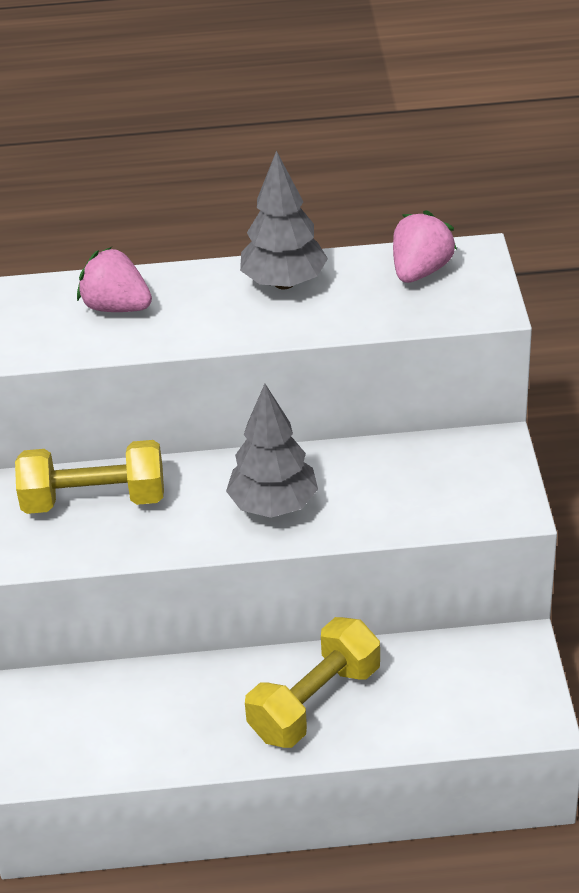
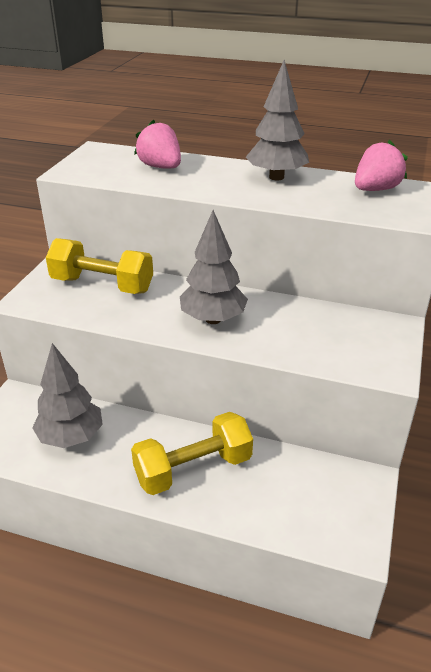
camera: 20 degrees right, 5 degrees down
(137, 717) = (71, 437): none -> grey tree

